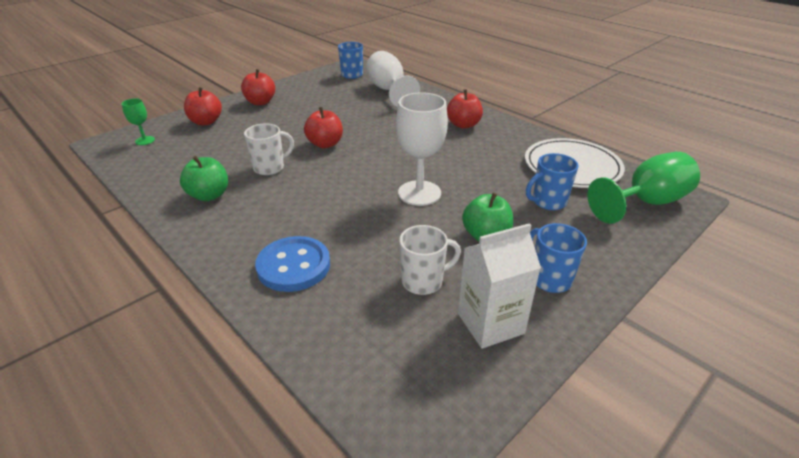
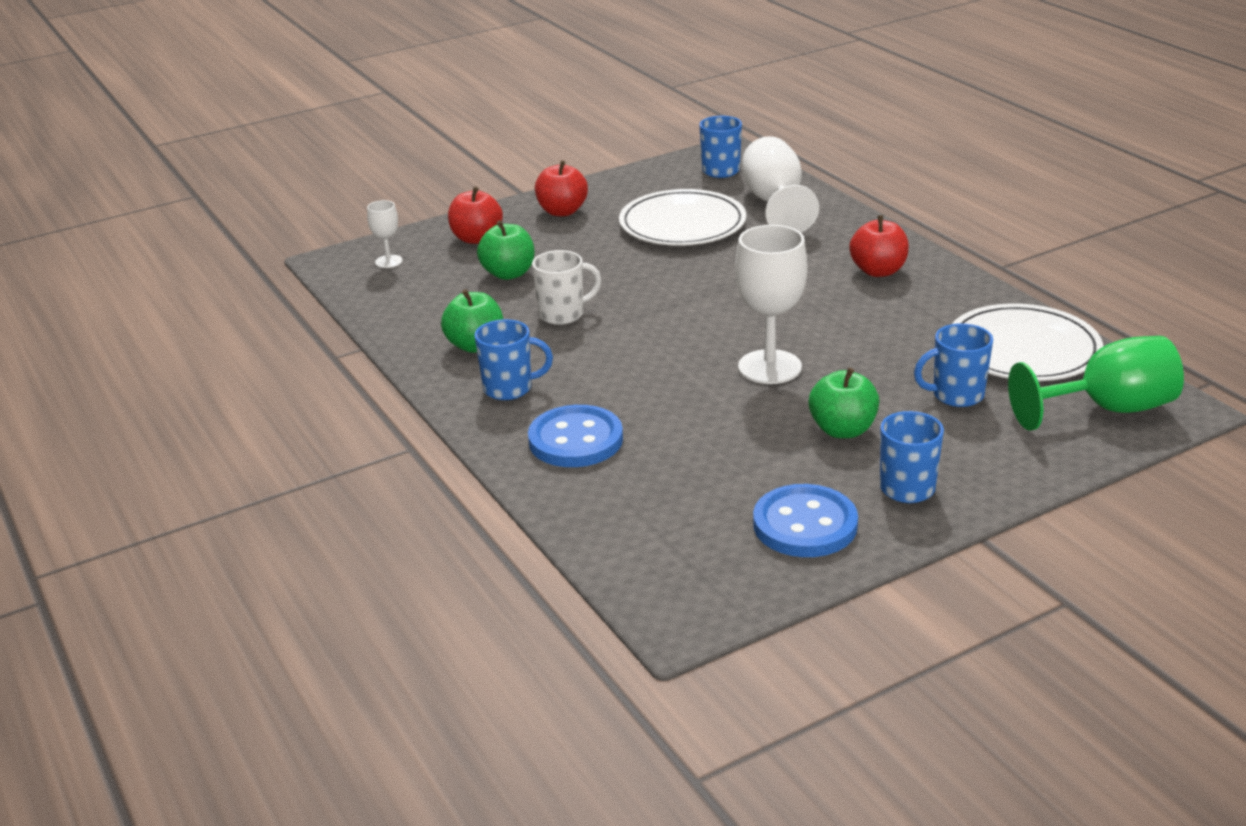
camera: 15 degrees right, 5 degrees down
(145, 140) = (388, 261): green goblet -> white goblet
(229, 143) = (508, 273): none -> green apple
(237, 227) = (509, 388): none -> blue mug
(325, 144) = (650, 286): red apple -> none
(337, 105) = (682, 224): none -> white plate
(423, 281) = (737, 473): white mug -> none
(490, 323) = (805, 525): white carton -> blue button

